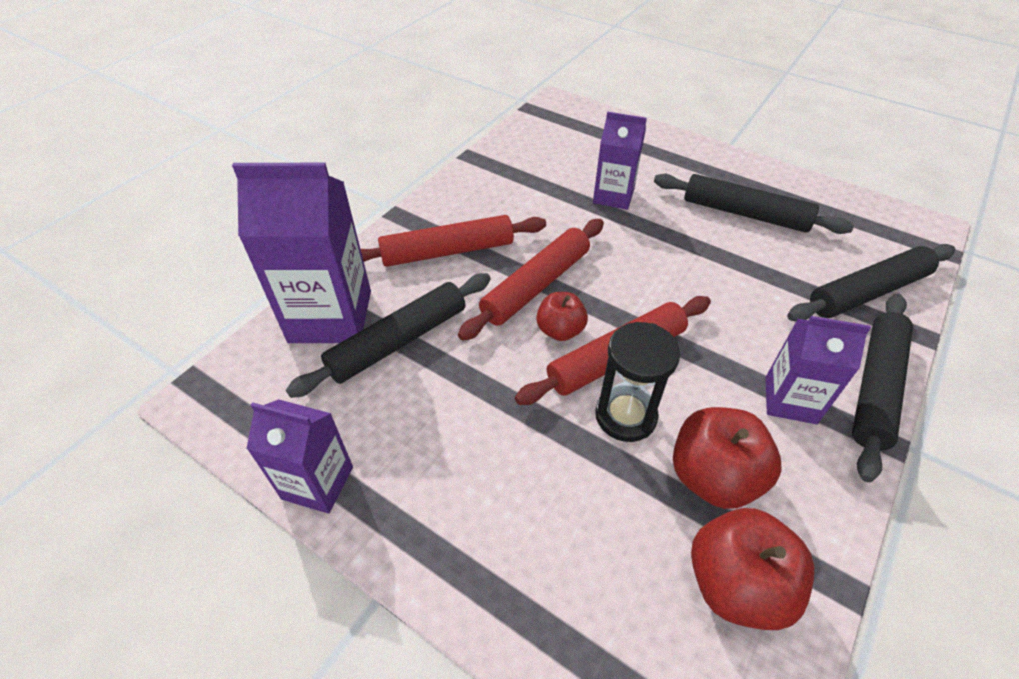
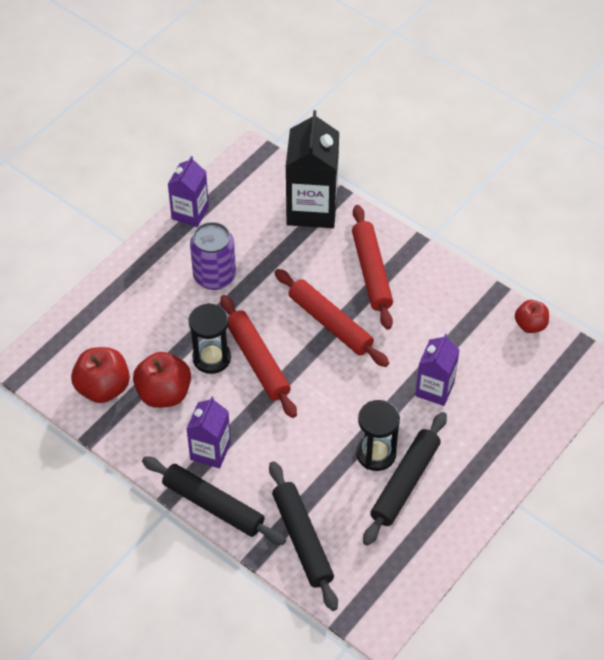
camera: 95 degrees right, 5 degrees up
(330, 316) = (312, 208): purple carton -> black carton
(399, 341) = (286, 245): black rolling pin -> none
(462, 429) = (214, 276): none -> purple can
(560, 330) = (285, 332): red apple -> red apple (530, 325)
(718, 236) = (376, 454): none -> black hourglass

